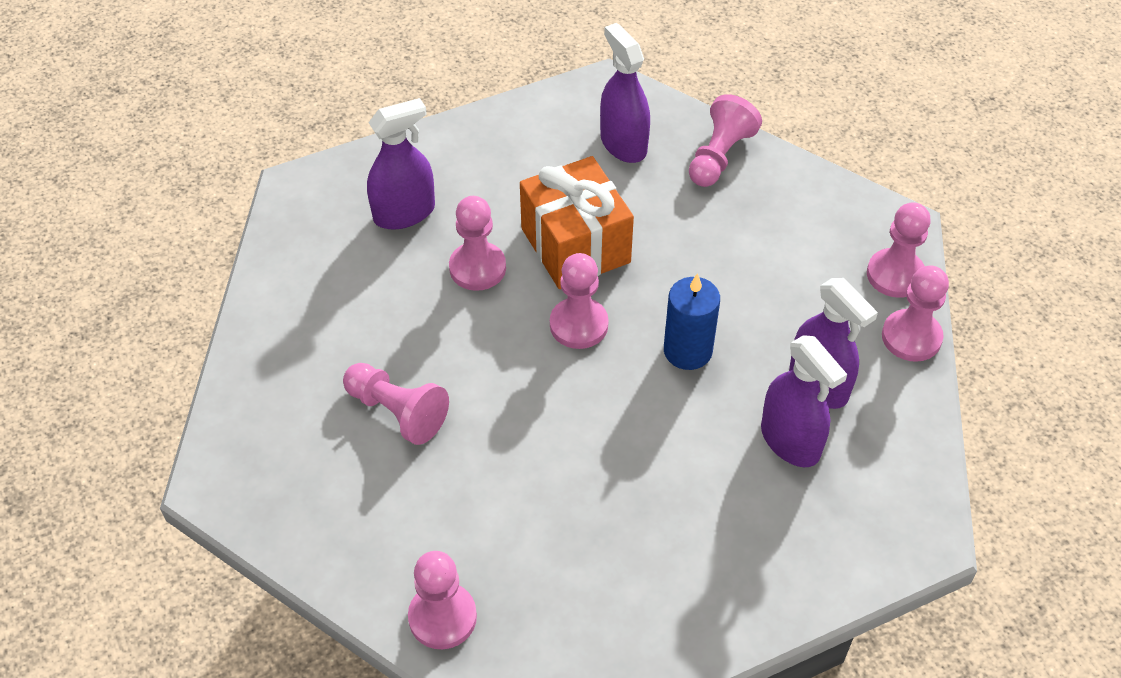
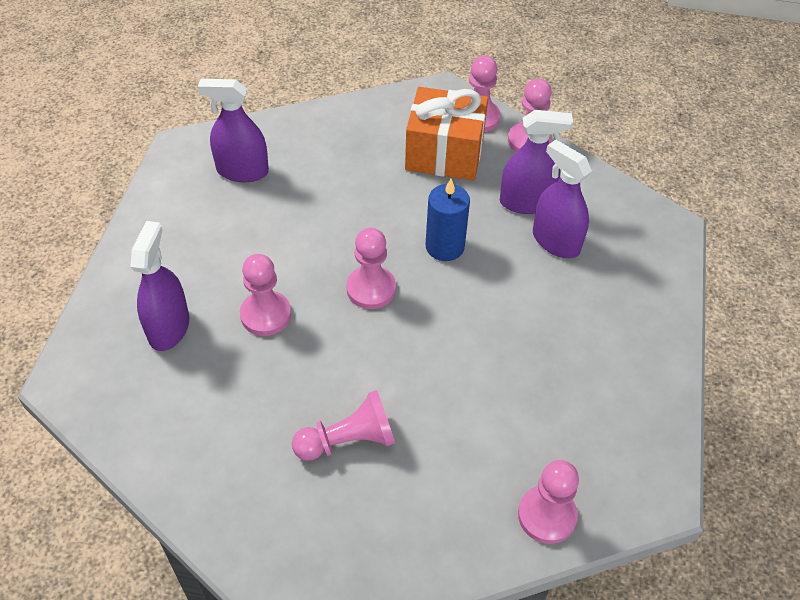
camera: 55 degrees left, 0 degrees up
(575, 245) = (302, 249): orange gift -> orange gift (444, 153)
(719, 156) = (305, 133): pink pawn -> none
(790, 441) = (556, 241): purple spray bottle -> purple spray bottle turned 135 degrees counterclockwise

